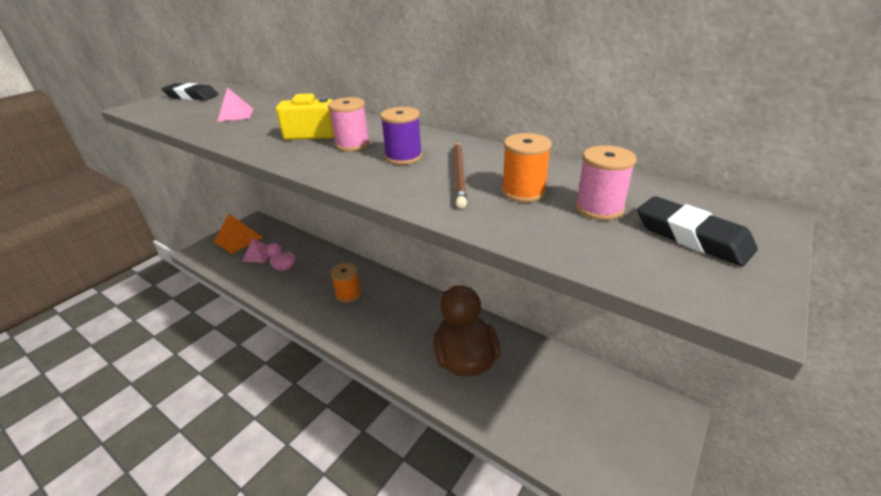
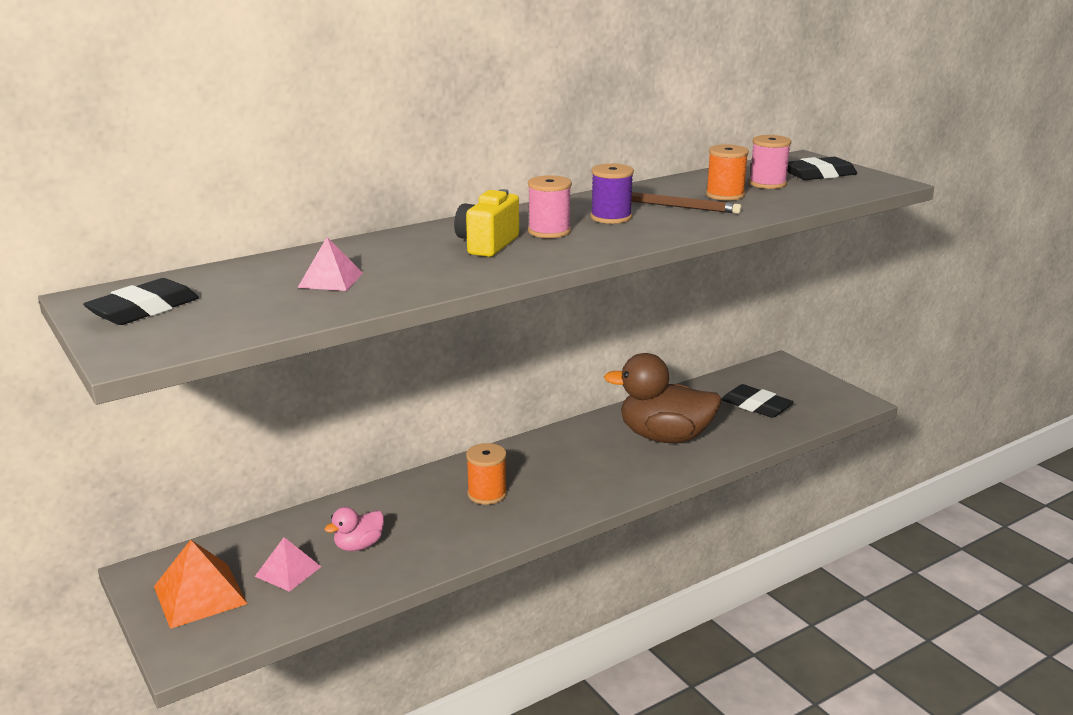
camera: 70 degrees left, 10 degrees down
(562, 410) = (756, 406): none -> black eraser

